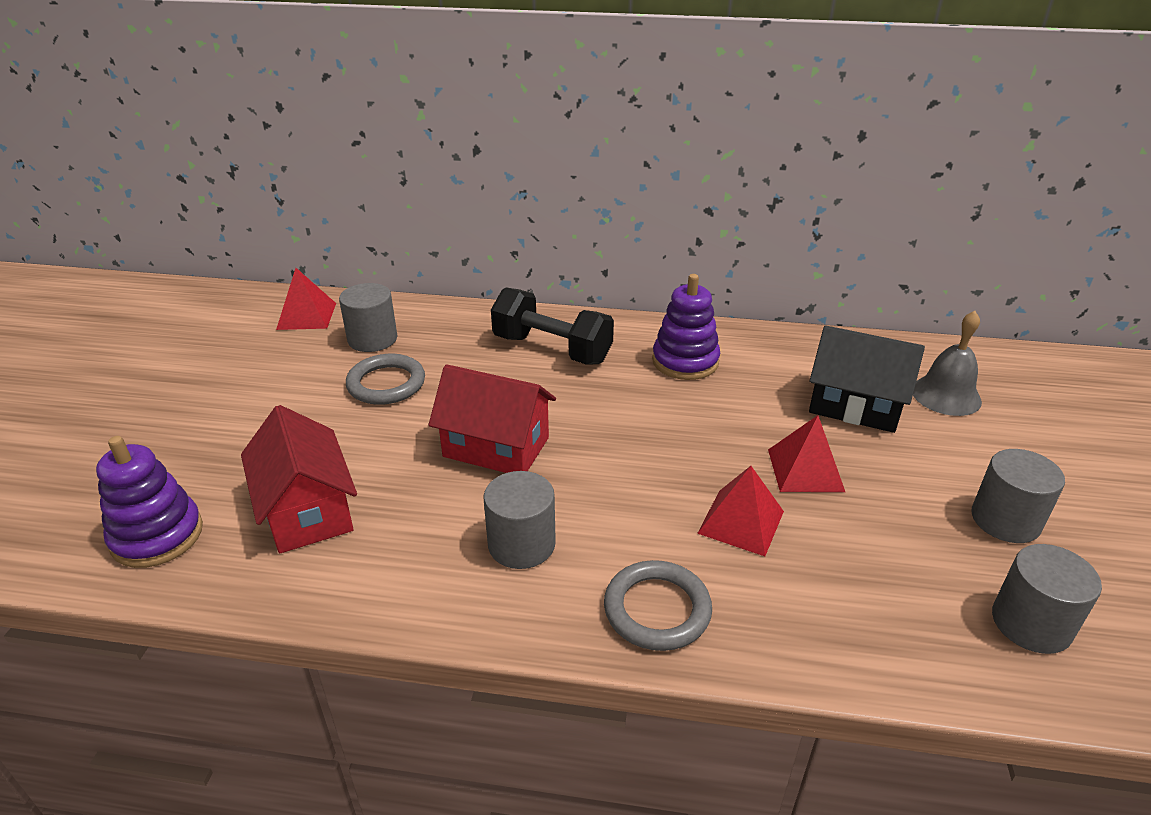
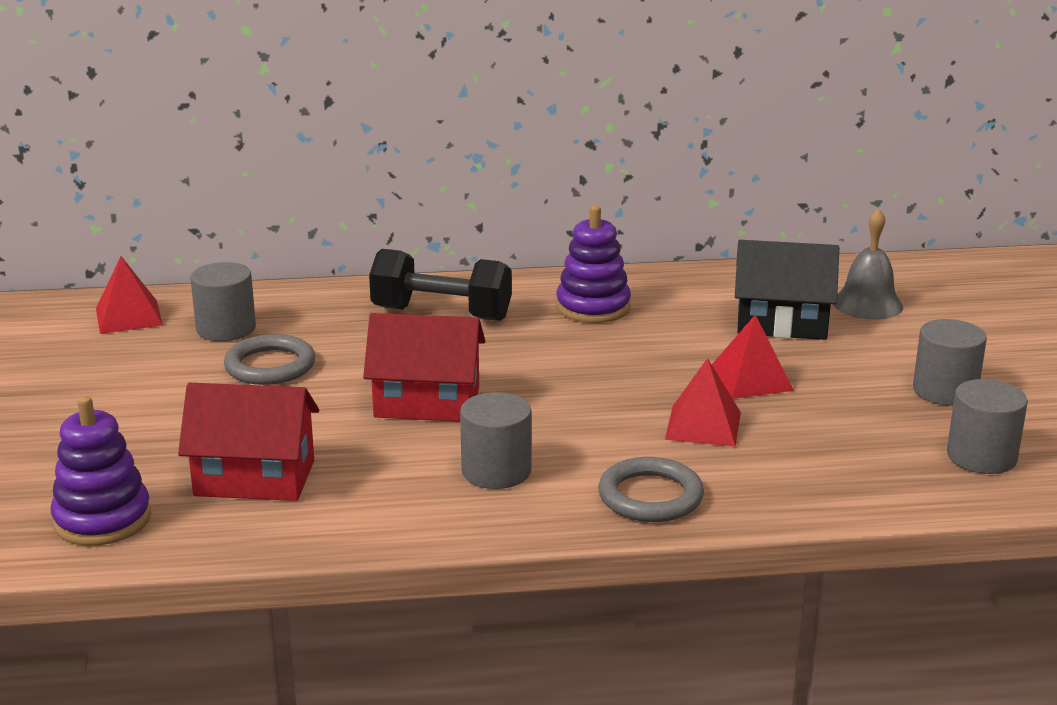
camera: 15 degrees left, 10 degrees down
(307, 510) = (255, 478): red house -> red house turned 45 degrees counterclockwise

